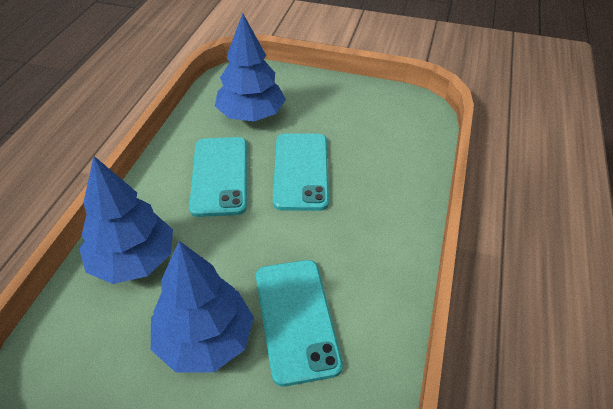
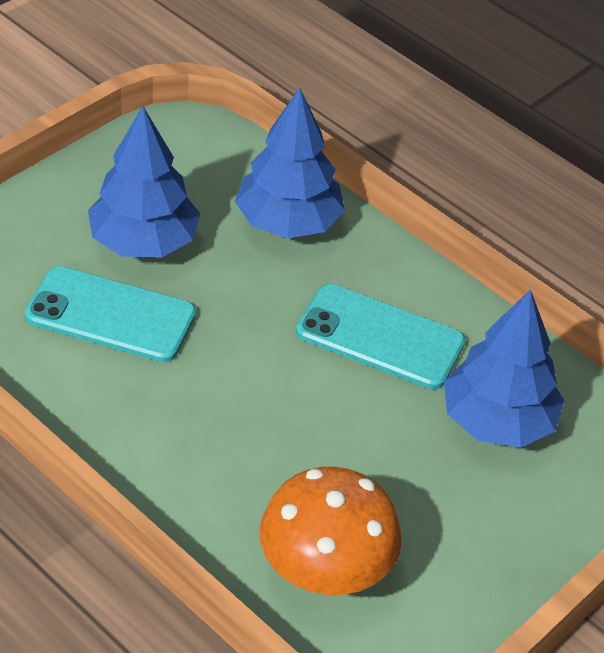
camera: 115 degrees right, 0 degrees up
(301, 171) = (333, 422): turquoise phone -> none
(395, 140) = (326, 568): none -> orange mushroom

